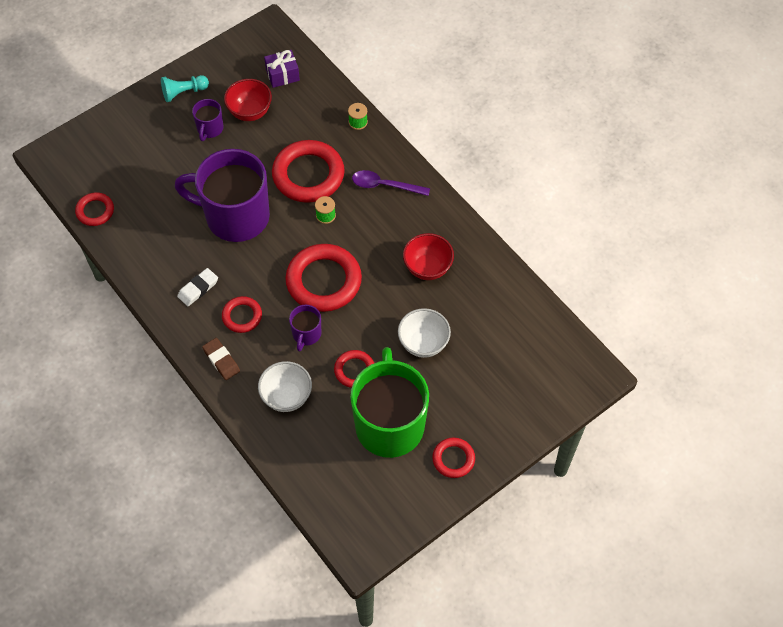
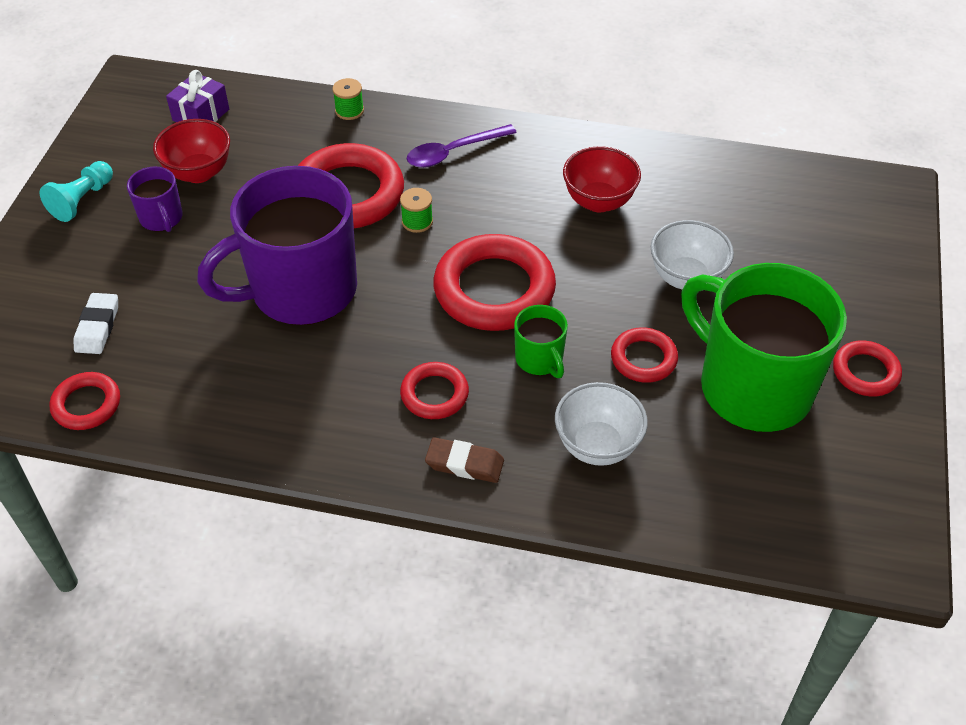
camera: 40 degrees left, 10 degrees down
(198, 289) = (339, 402): white eraser -> white eraser (97, 327)
(306, 334) = (540, 359): purple mug -> green mug

